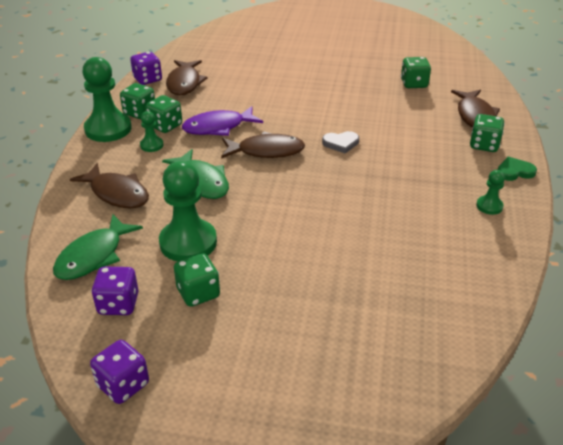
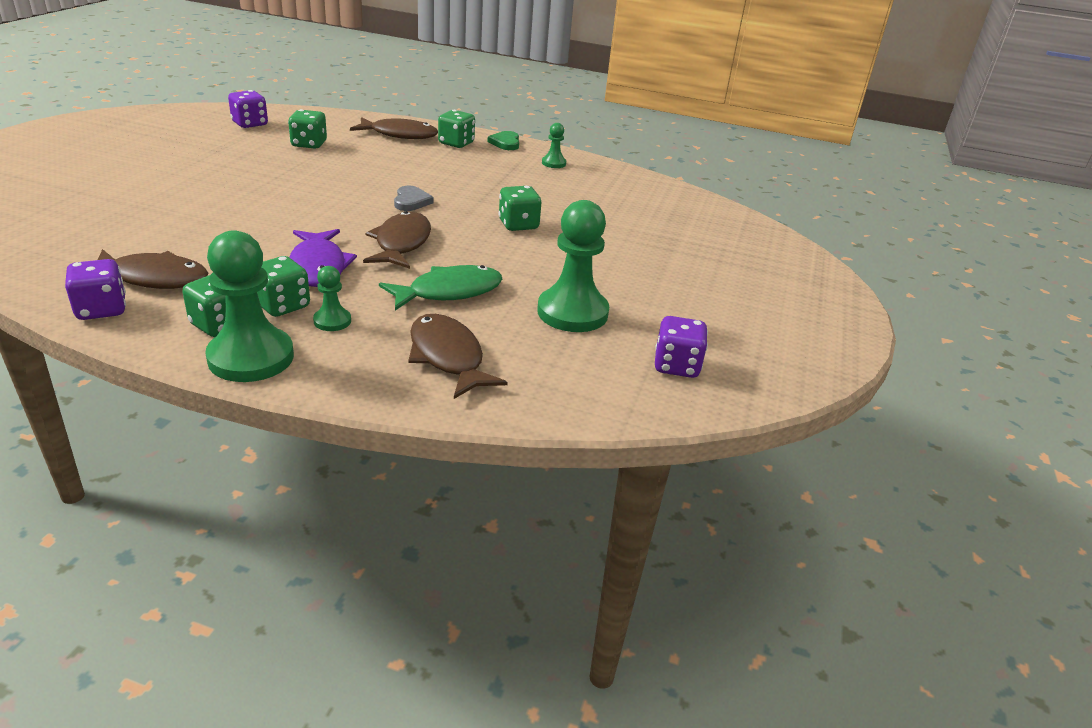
camera: 85 degrees left, 5 degrees down
(93, 256) = (585, 381): green fish -> none
(117, 193) = (448, 357): brown fish -> brown fish turned 75 degrees counterclockwise
(123, 385) = (794, 368): purple dice -> purple dice (250, 124)
(198, 293) = (660, 314): green dice -> green dice (518, 225)

